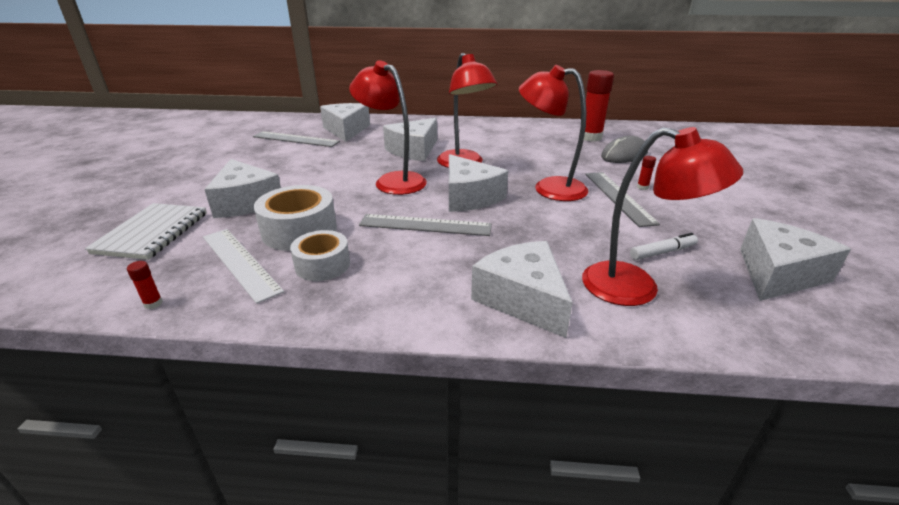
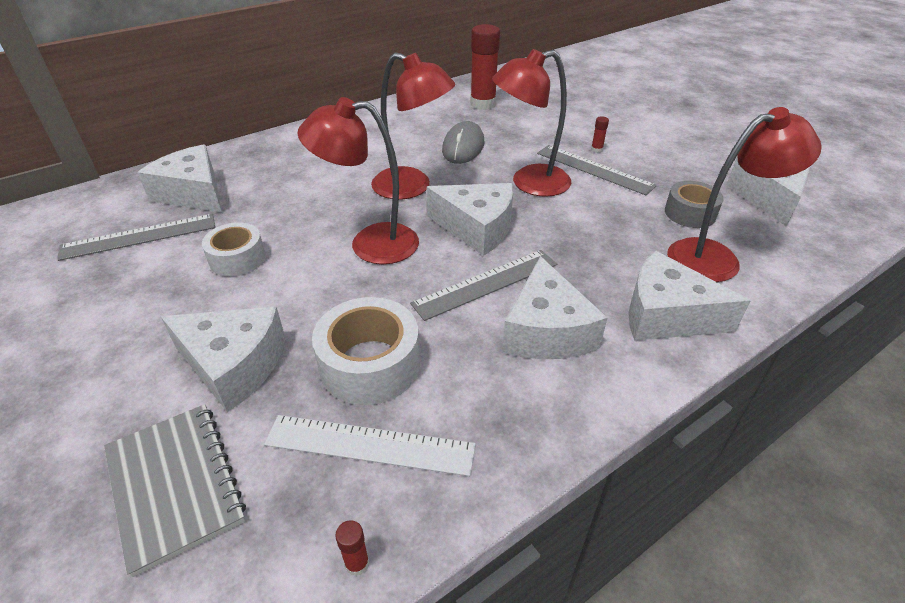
camera: 40 degrees left, 10 degrees up
(152, 233) = (175, 485): white notebook -> grey notebook
(322, 265) = (462, 389): white tape -> white tape (237, 258)
(414, 150) = (330, 191): white cheese -> white cheese (546, 331)
(624, 154) = (537, 116): grey mouse -> grey mouse (463, 147)
(662, 252) = (690, 213): white marker -> grey tape

